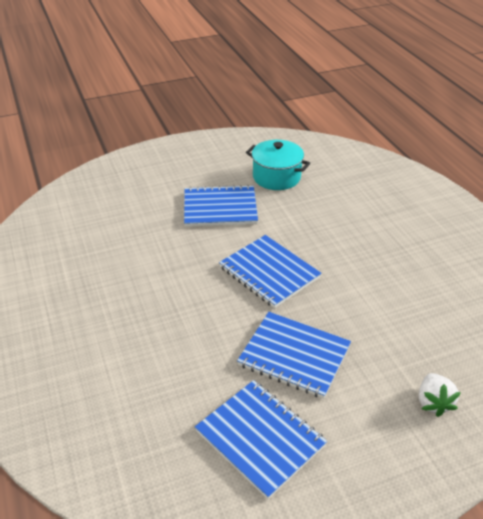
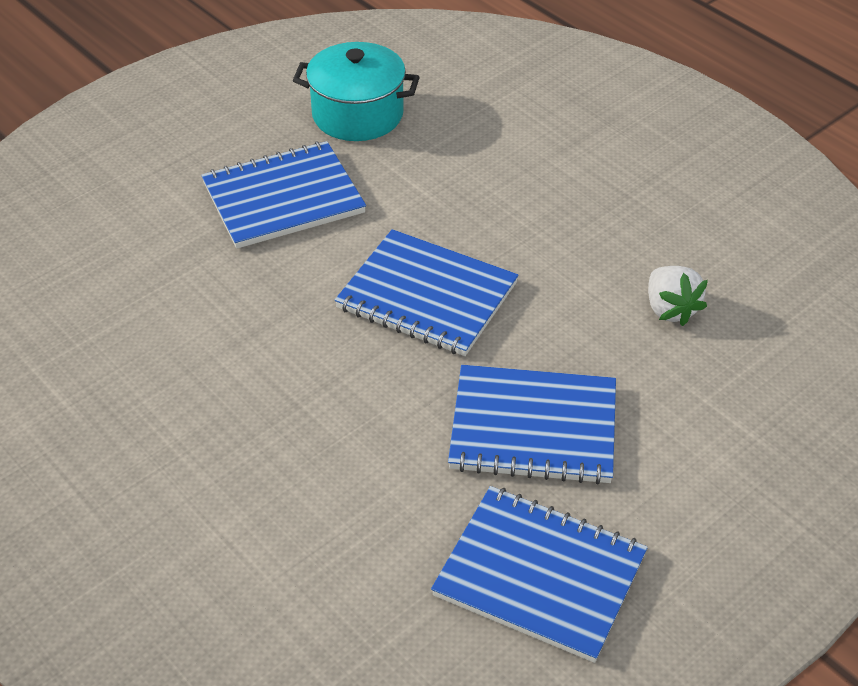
camera: 20 degrees left, 5 degrees up
(433, 402) = (775, 440): white strawberry -> white strawberry (670, 309)

